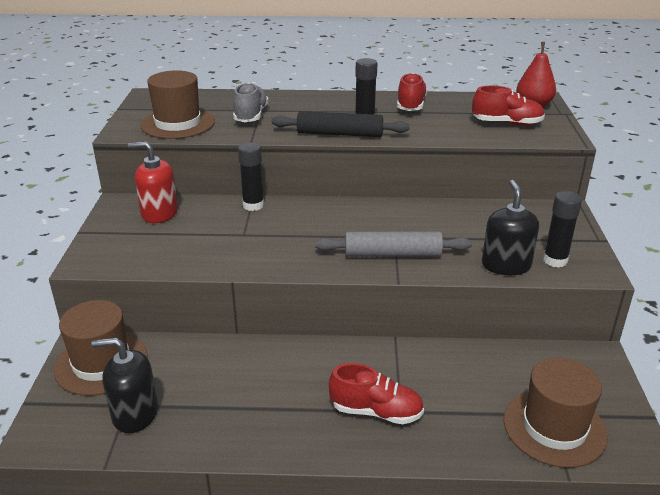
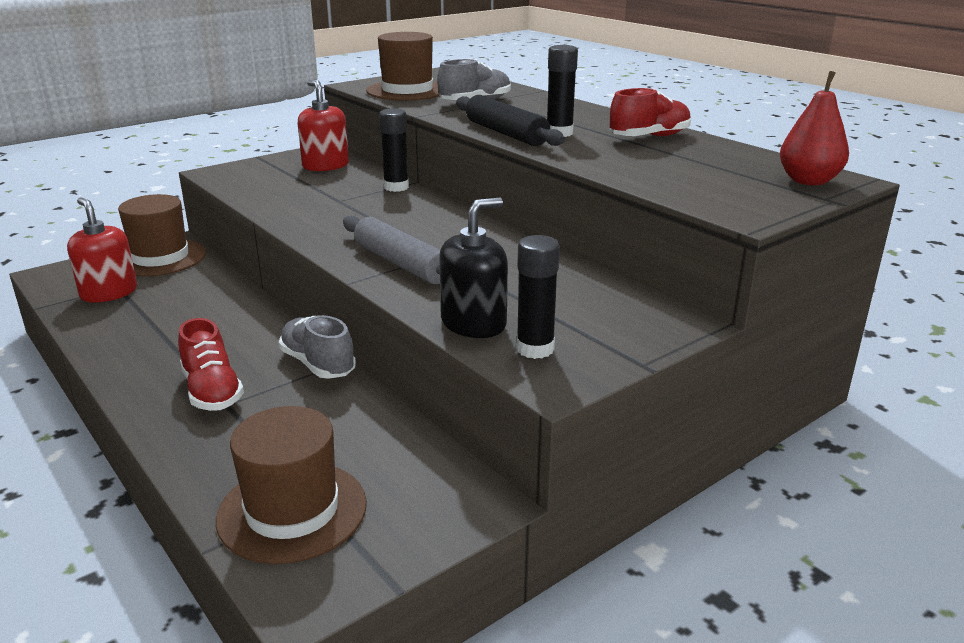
camera: 50 degrees right, 5 degrees down
(135, 413) = (109, 293): black soap dispenser -> red soap dispenser
(388, 352) = (318, 364): none -> grey shoe
(507, 123) = (713, 182): red shoe -> none

